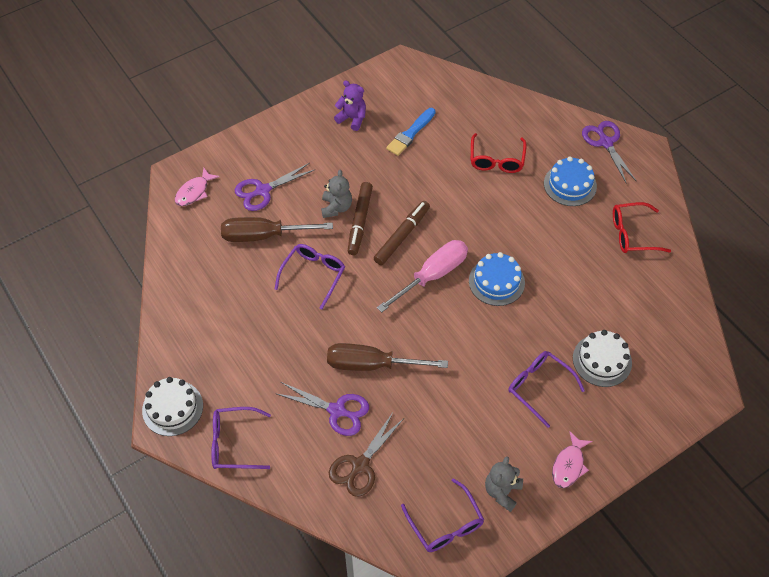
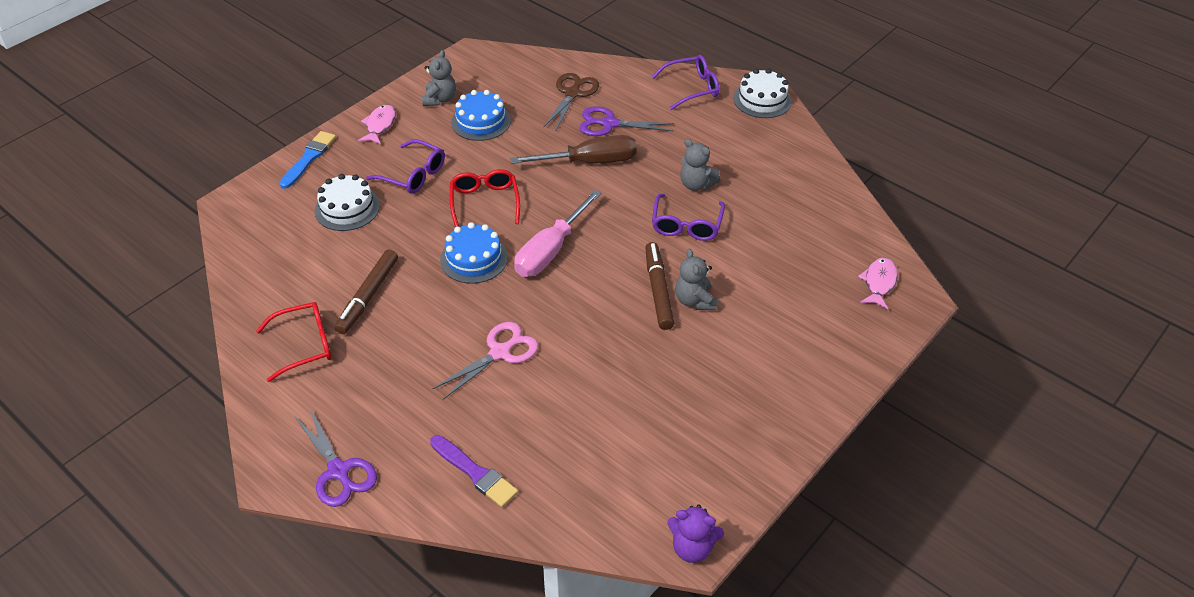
camera: 165 degrees right, 10 degrees down
(262, 235) = (766, 252): brown screwdriver -> none
(263, 190) = (796, 301): purple scissors -> none
(286, 315) = (696, 184): none -> grey teddy bear
(352, 118) = (729, 426): purple teddy bear -> purple teddy bear (692, 547)
(402, 236) = (600, 284): brown marker -> brown marker (368, 296)
(410, 134) = (635, 421): blue brush -> blue brush (309, 158)
(445, 524) = (486, 73): purple glasses -> none
(490, 198) = (500, 352): none -> pink scissors
(496, 160) = (500, 408): red glasses -> red glasses (485, 202)
(519, 124) = (475, 473): none -> purple brush
(570, 185) = (391, 393): blue cake -> blue cake (481, 121)

